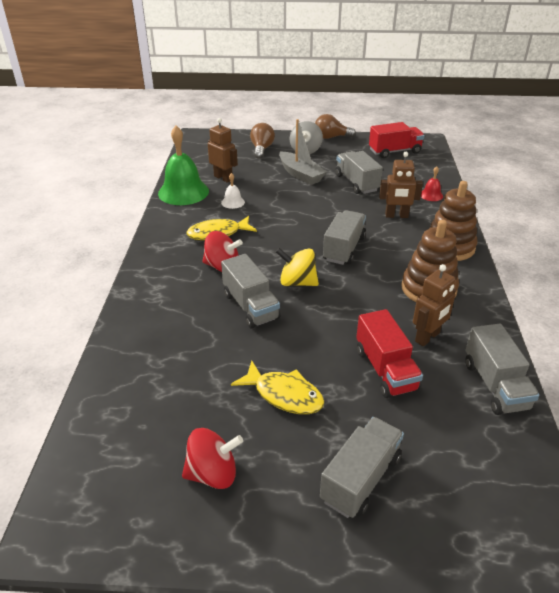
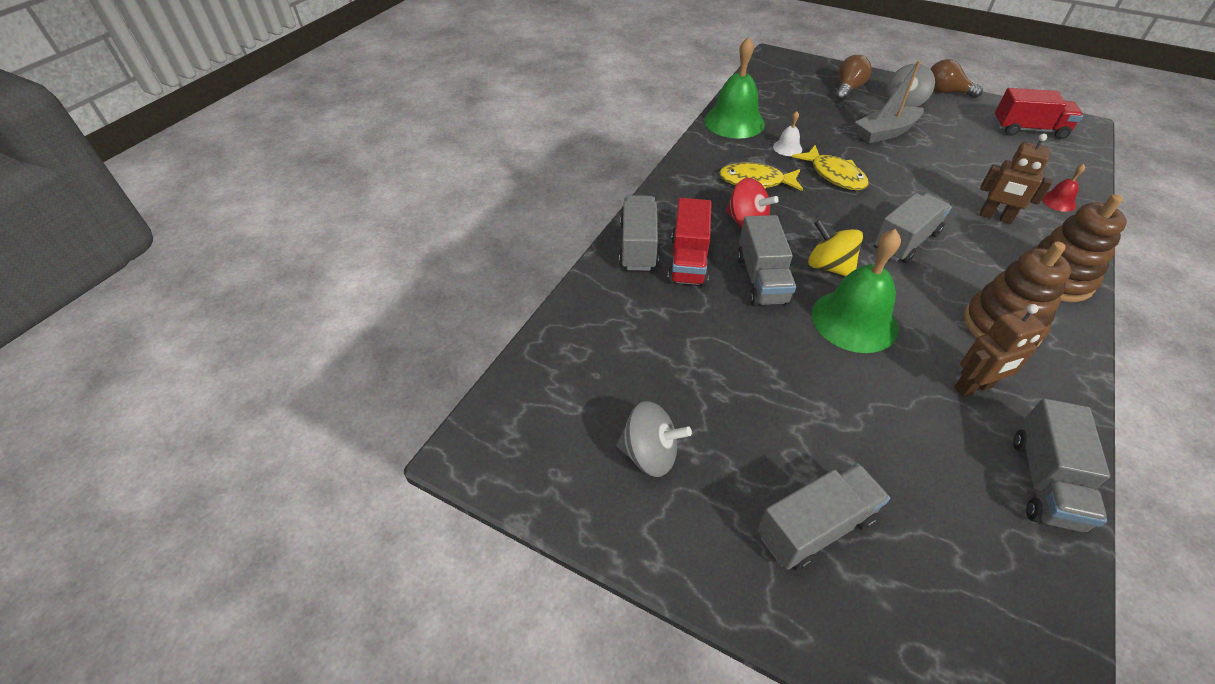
camera: 25 degrees right, 10 degrees up
(213, 473) = (650, 454): red spinning top -> grey spinning top
(223, 178) = (787, 115): brown robot -> none
(284, 395) = (761, 396): yellow fish -> yellow fish (834, 175)
(300, 174) = (885, 132): grey boat -> grey boat turned 75 degrees clockwise
(330, 316) = (854, 320): none -> green bell
(356, 183) = (956, 160): grey truck -> grey truck (638, 246)
(385, 369) = (899, 409): red truck -> red truck (688, 261)

